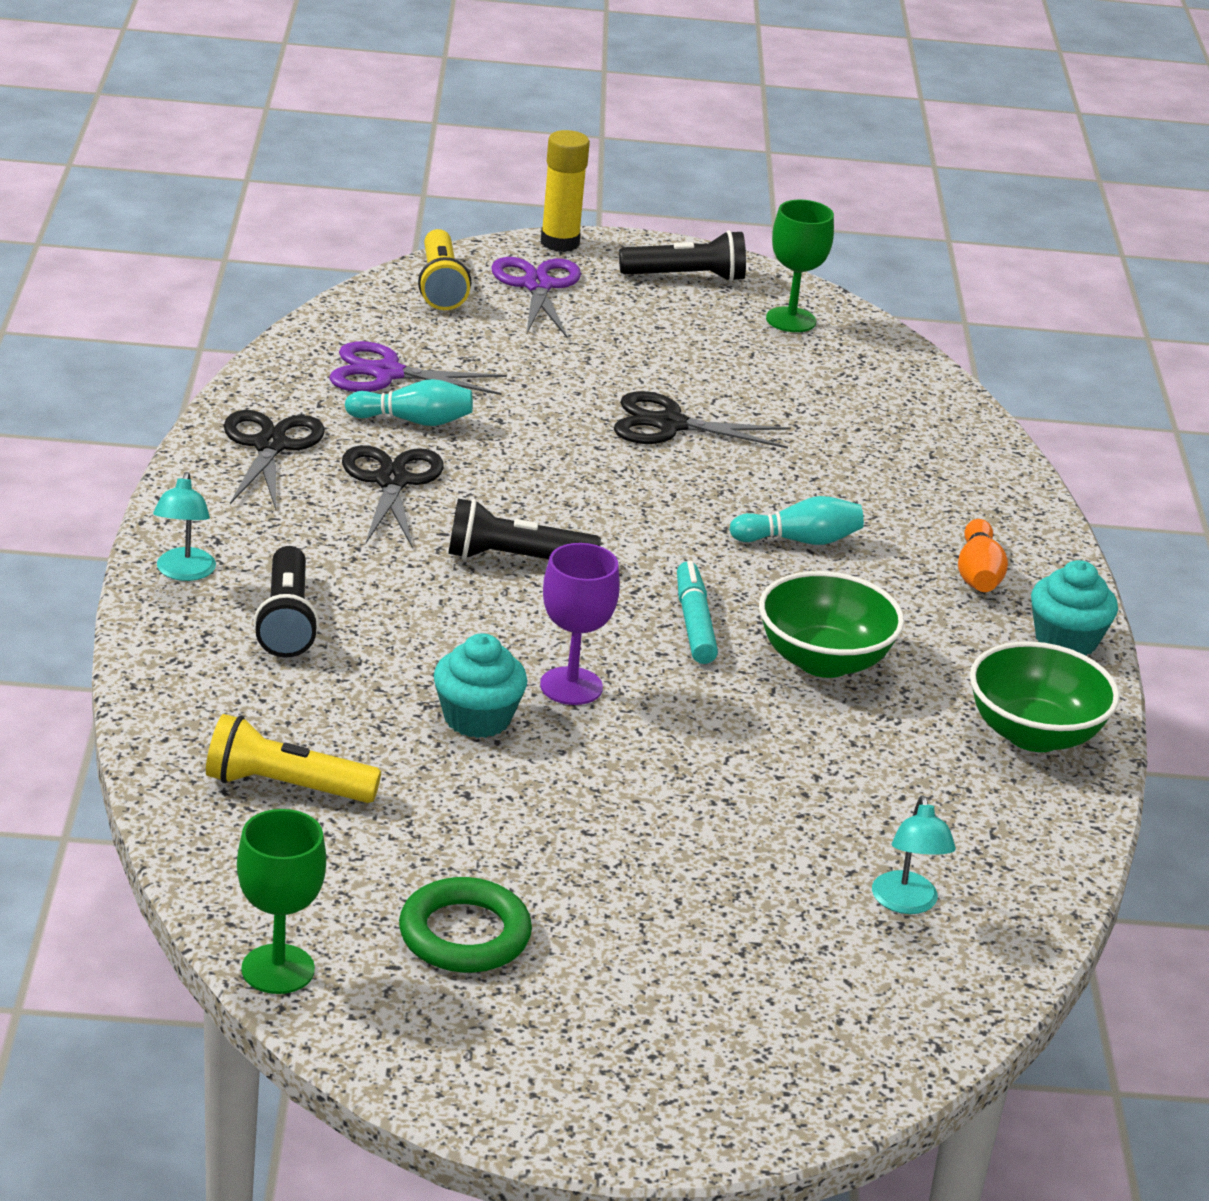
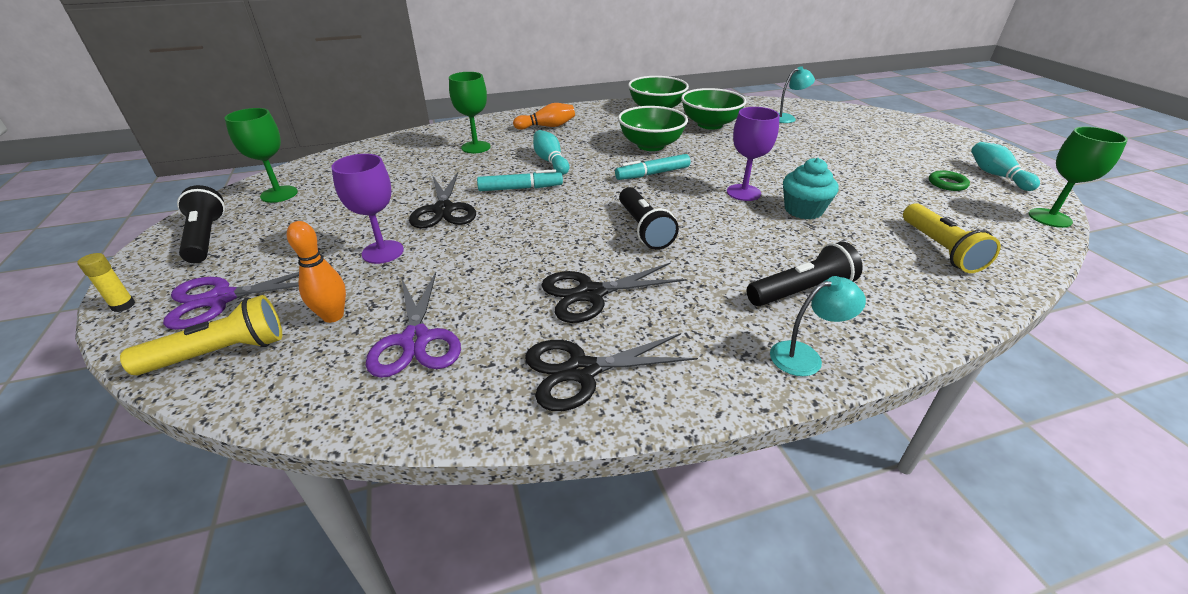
camera: 105 degrees left, 5 degrees up
(413, 421) = (493, 306): turquoise bowling pin -> turquoise bowling pin (996, 175)
(461, 337) = (333, 316): none -> orange bowling pin
(464, 934) = (947, 184): green ring -> green ring, size x0.59
(560, 243) = (123, 305): yellow glue stick -> yellow glue stick, size x0.54
(578, 373) = (383, 252): none -> purple goblet
(706, 493) = (520, 188): none -> turquoise marker
(900, 484) = (476, 147): none -> green goblet
(908, 773) = (710, 124): none -> green bowl
(1066, 640) = (584, 110): turquoise cupcake -> none

